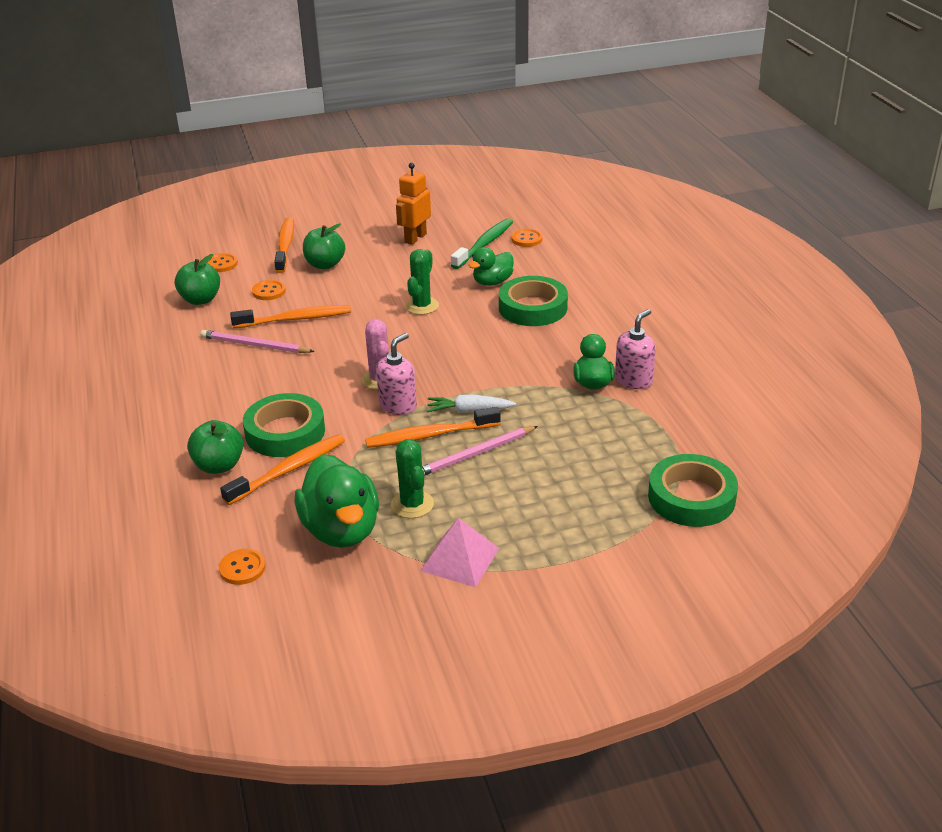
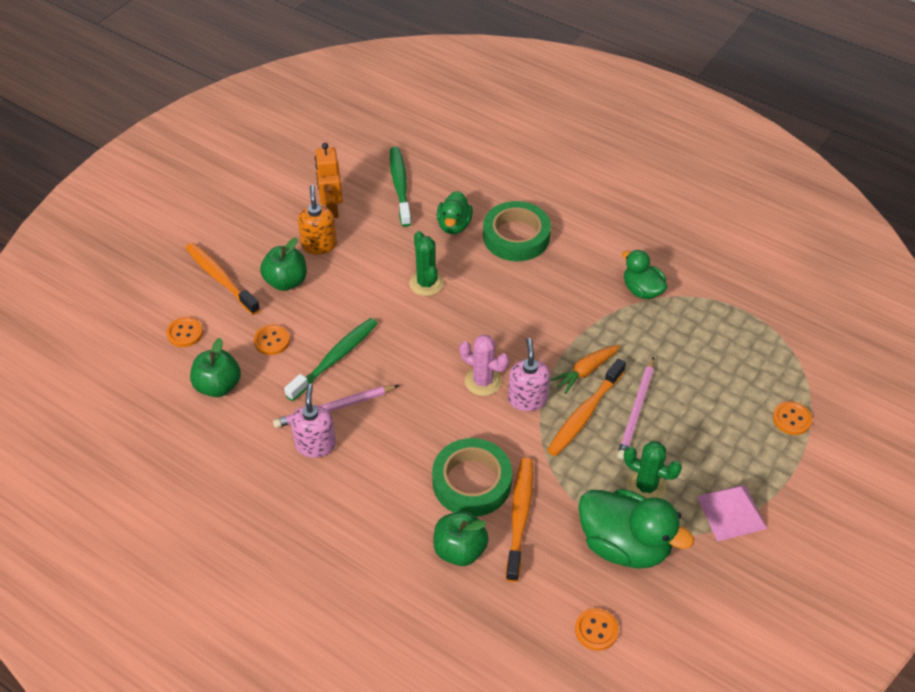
camera: 40 degrees left, 15 degrees up
(295, 319) = (334, 359): orange toothbrush -> green toothbrush
(377, 254) = (319, 245): none -> orange soap dispenser
(469, 411) = (586, 371): white carrot -> orange carrot
(526, 239) = (428, 162): orange button -> orange button (791, 419)
(633, 380) = (666, 270): pink soap dispenser -> pink soap dispenser (315, 444)
(691, 497) = (812, 357): green tape -> none

